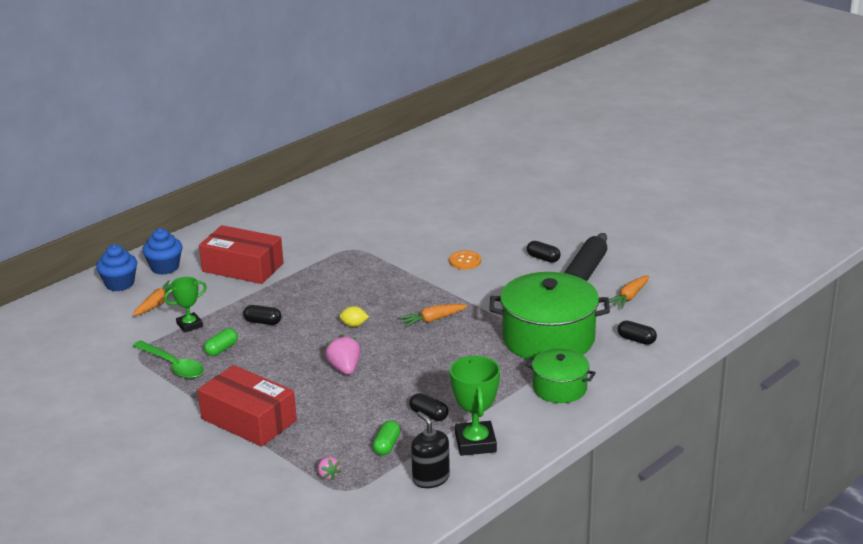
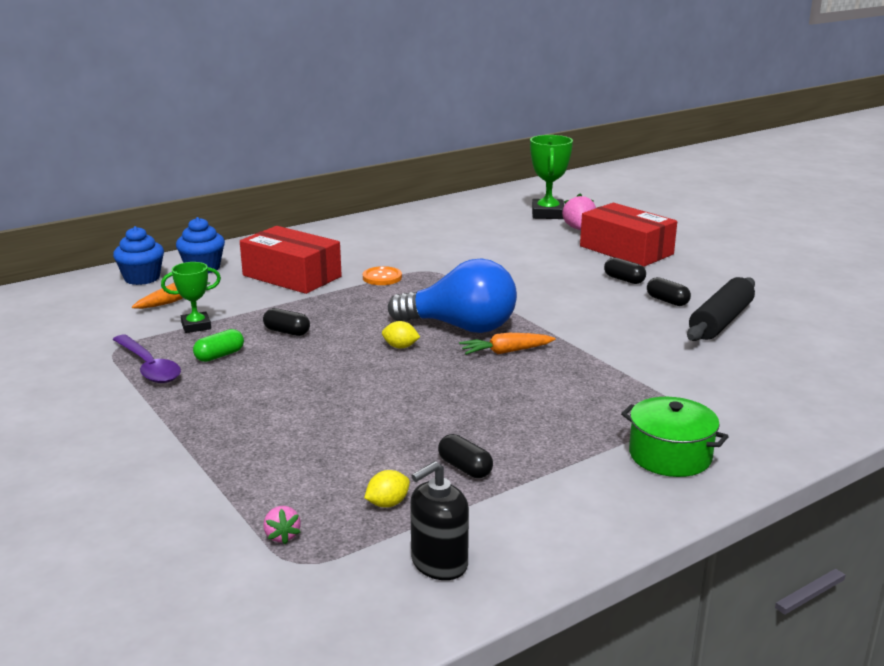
camera: 10 degrees right, 5 degrees down
(173, 366) = (148, 367): green spoon -> purple spoon
(248, 420) = (207, 443): red box -> red box (626, 250)
(345, 368) = (368, 395): pink strawberry -> pink strawberry (579, 229)
(386, 445) = (387, 504): green capsule -> yellow lemon
(393, 302) = (461, 327): none -> blue light bulb
(431, 478) = (439, 563): black soap dispenser -> black soap dispenser turned 105 degrees counterclockwise
(465, 261) = (565, 295): orange button -> orange button (382, 277)
(475, 443) = (524, 518): green trophy -> green trophy (547, 214)
(548, 338) = (661, 390): green pot -> none
(629, 297) = (782, 353): orange carrot -> none
(636, 340) = (791, 405): black capsule -> black capsule (624, 280)

